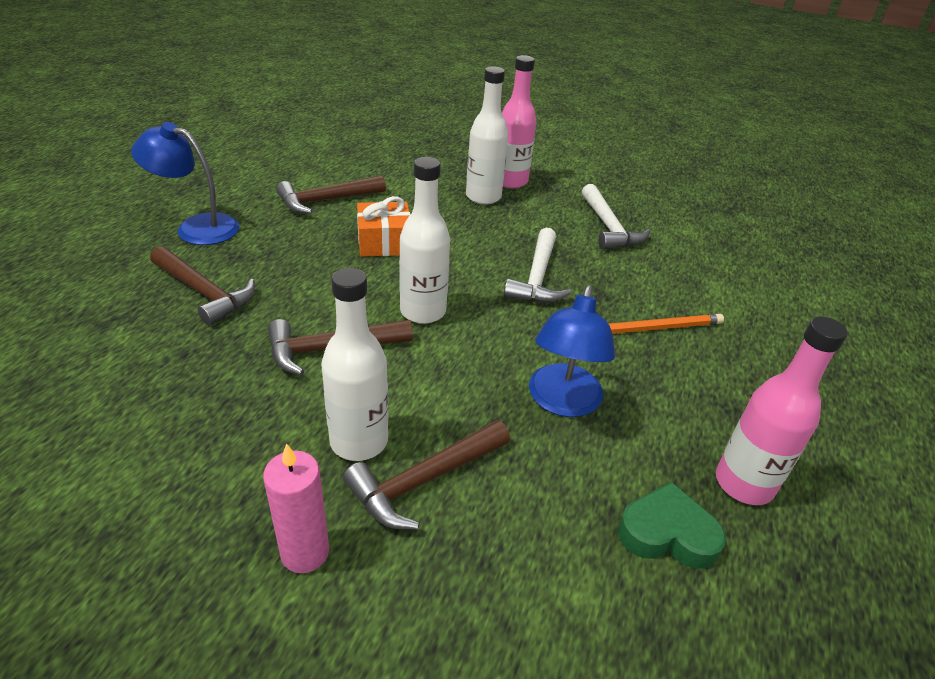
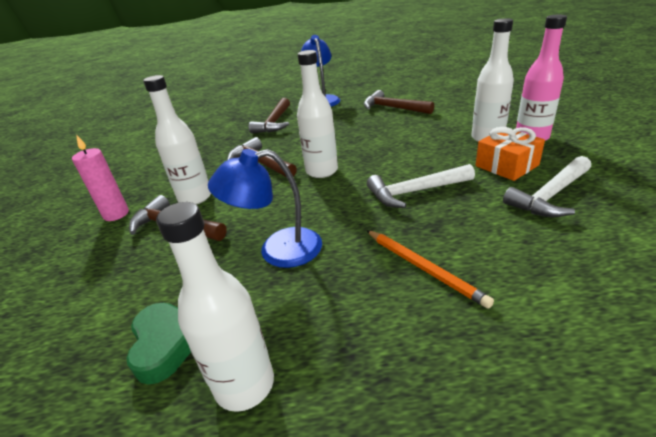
camera: 70 degrees right, 5 degrees down
(384, 242) = (376, 135): orange gift -> orange gift (506, 165)
(743, 484) = (244, 385): pink bottle -> white bottle

